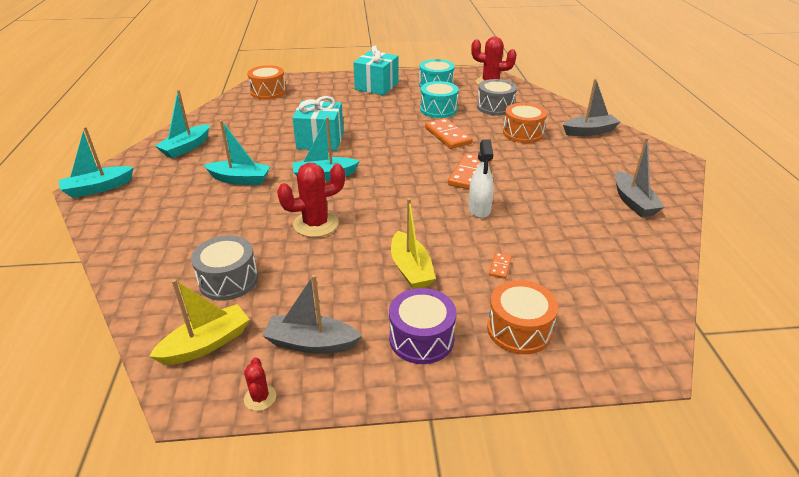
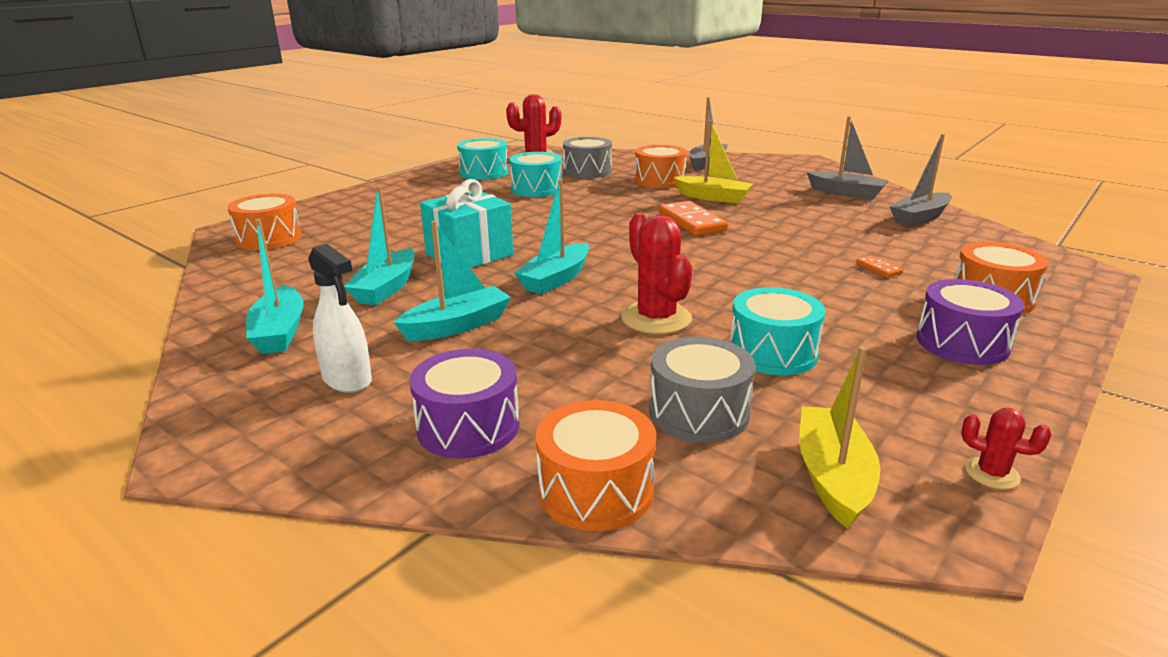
camera: 45 degrees left, 10 degrees down
(98, 188) = (228, 440): turquoise boat -> turquoise boat (386, 288)
(136, 283) = (596, 490): none -> orange drum
(156, 229) = (468, 427): none -> purple drum
(311, 343) = (908, 403): grey boat -> grey boat (920, 218)
(316, 224) = (656, 318): red cactus -> red cactus turned 45 degrees counterclockwise
(320, 275) = (772, 352): none -> turquoise drum
(376, 86) = (415, 191): turquoise gift -> none
(411, 269) = (828, 305): yellow boat -> yellow boat (713, 197)
(447, 136) = (598, 204): orange domino -> none
(479, 209) = (764, 241): white spray bottle -> white spray bottle (347, 380)

